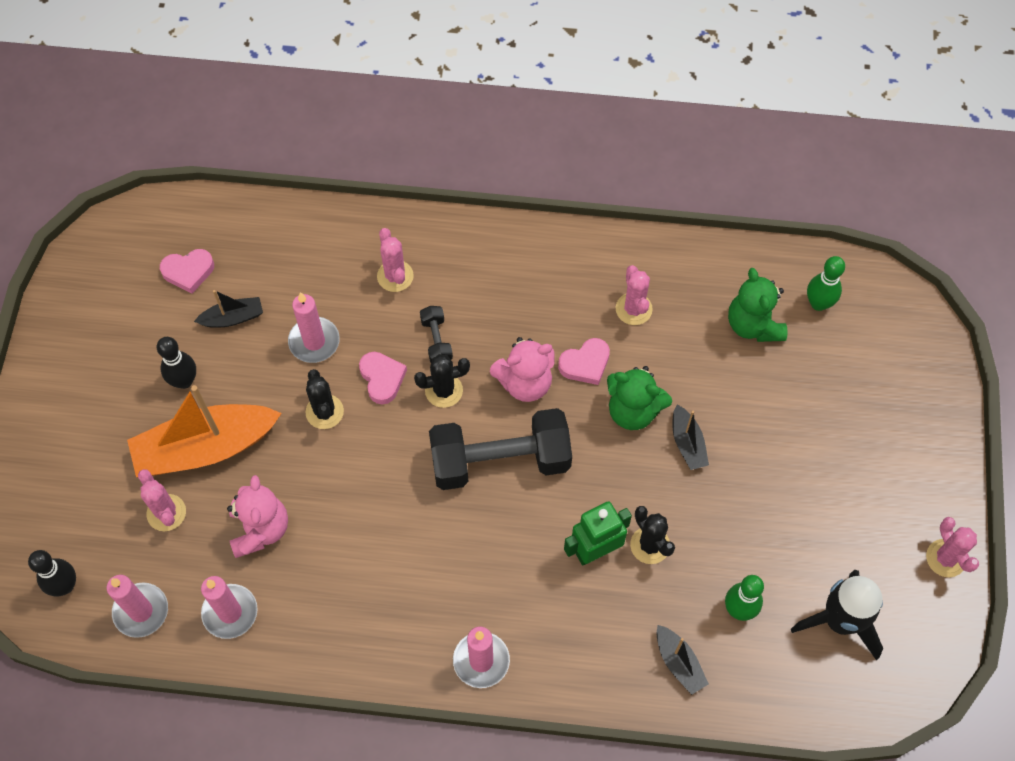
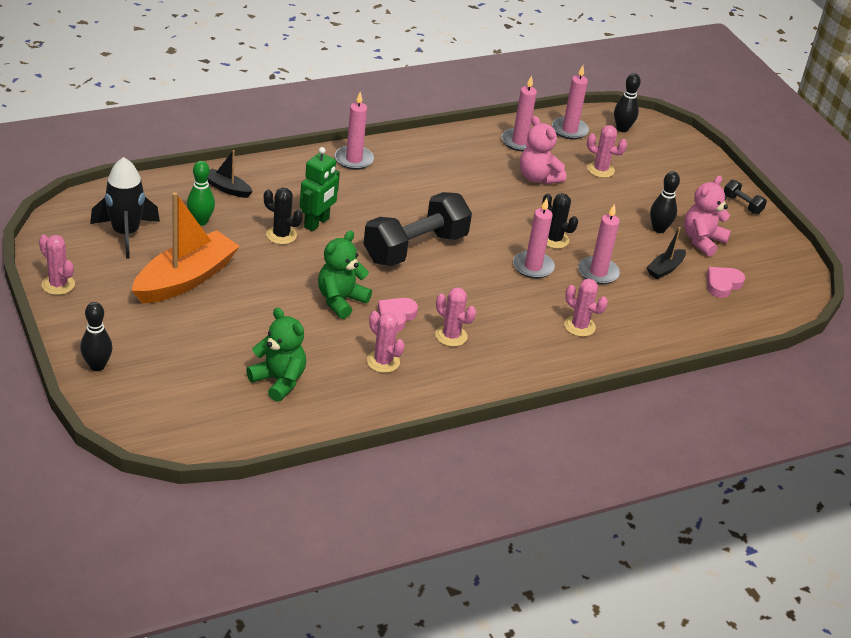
camera: 145 degrees right, 25 degrees down
(205, 448) = (609, 202): orange boat -> orange boat (185, 279)
(382, 378) = (533, 267): pink heart -> pink candle
(436, 340) = (515, 298): black dumbbell -> black dumbbell (742, 205)
(444, 390) = (485, 273): black cactus -> none
(525, 382) = (431, 293): pink teddy bear -> pink teddy bear (702, 241)
(541, 315) = (451, 336): none -> pink cactus
(633, 410) = (340, 300): green teddy bear -> green teddy bear turned 45 degrees counterclockwise
(687, 443) = (288, 294): black boat -> none
(818, 303) = (231, 413): green bowling pin -> none
(934, 415) = (97, 366): none -> black bowling pin

